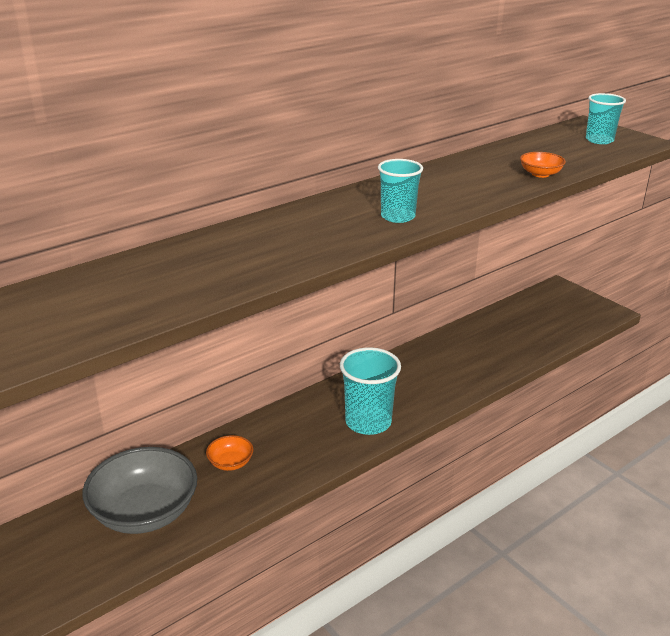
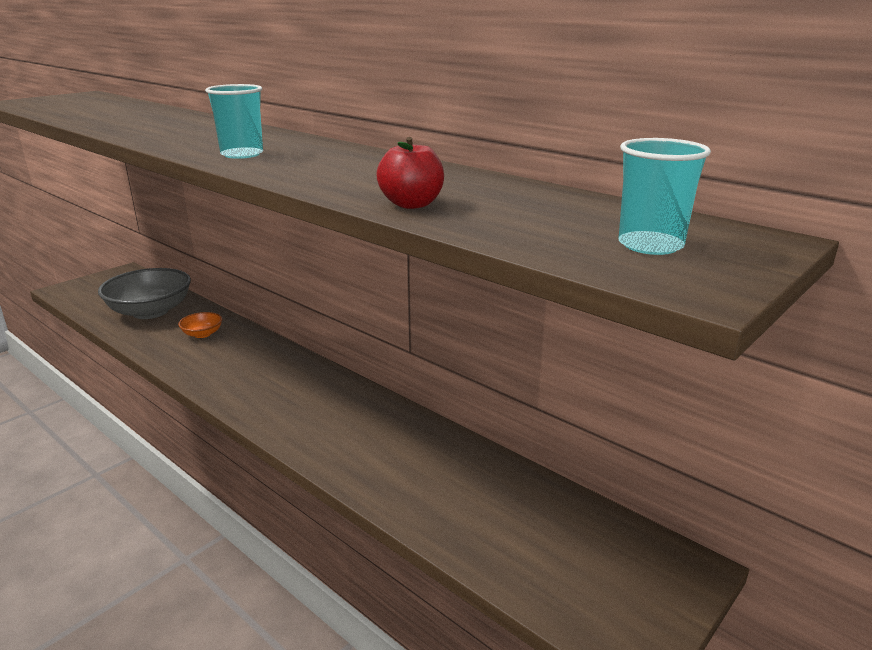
camera: 80 degrees right, 5 degrees down
(368, 422) = (256, 394): turquoise cup -> none
(540, 174) = (411, 204): orange bowl -> red apple

